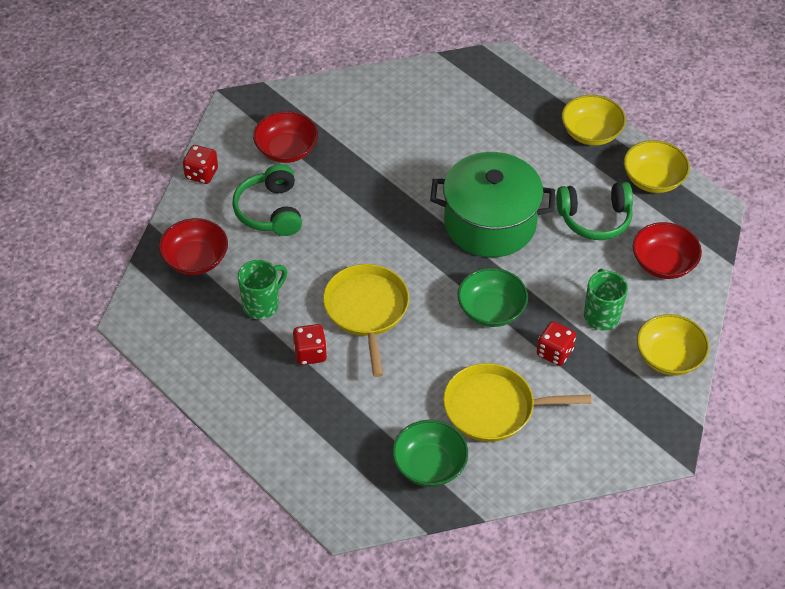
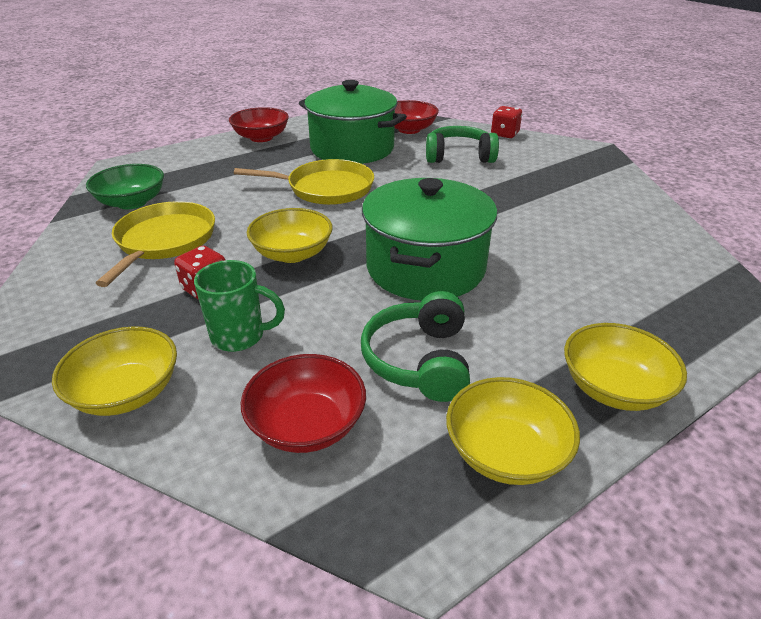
camera: 100 degrees right, 15 degrees down
(262, 305) = (352, 149): green mug -> green pot
(286, 150) = (538, 166): red bowl -> red bowl (261, 137)
(310, 353) = (290, 163): red dice -> none
(491, 310) = (292, 253): green bowl -> yellow bowl

